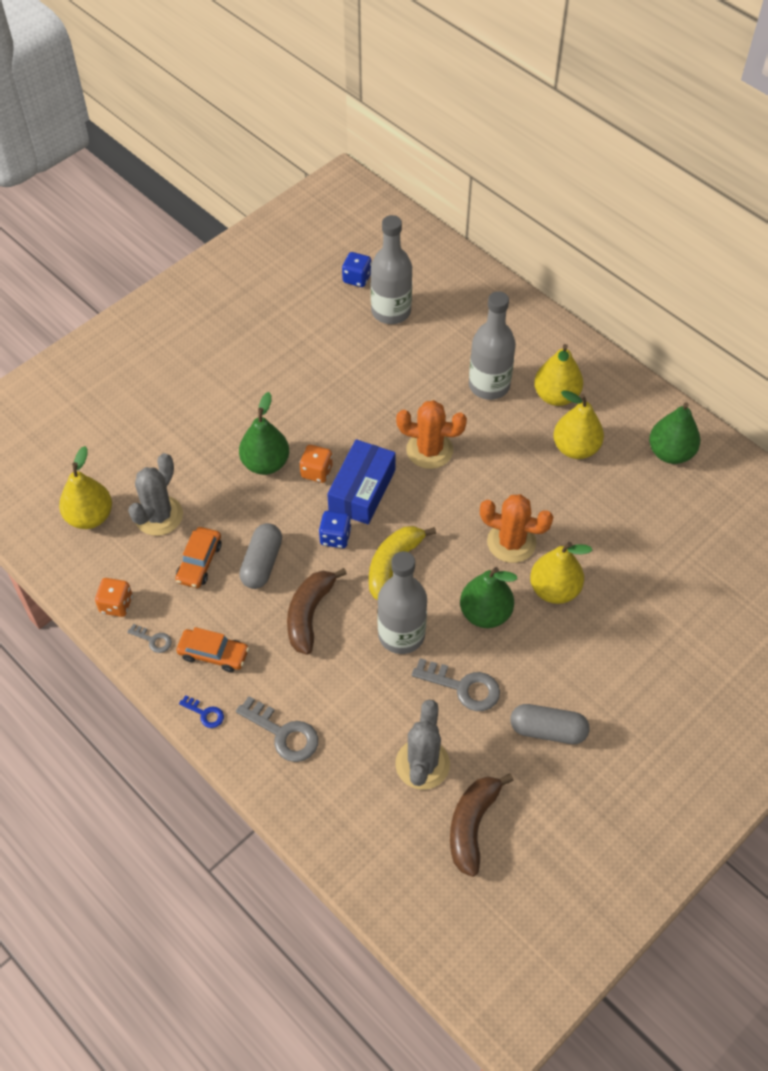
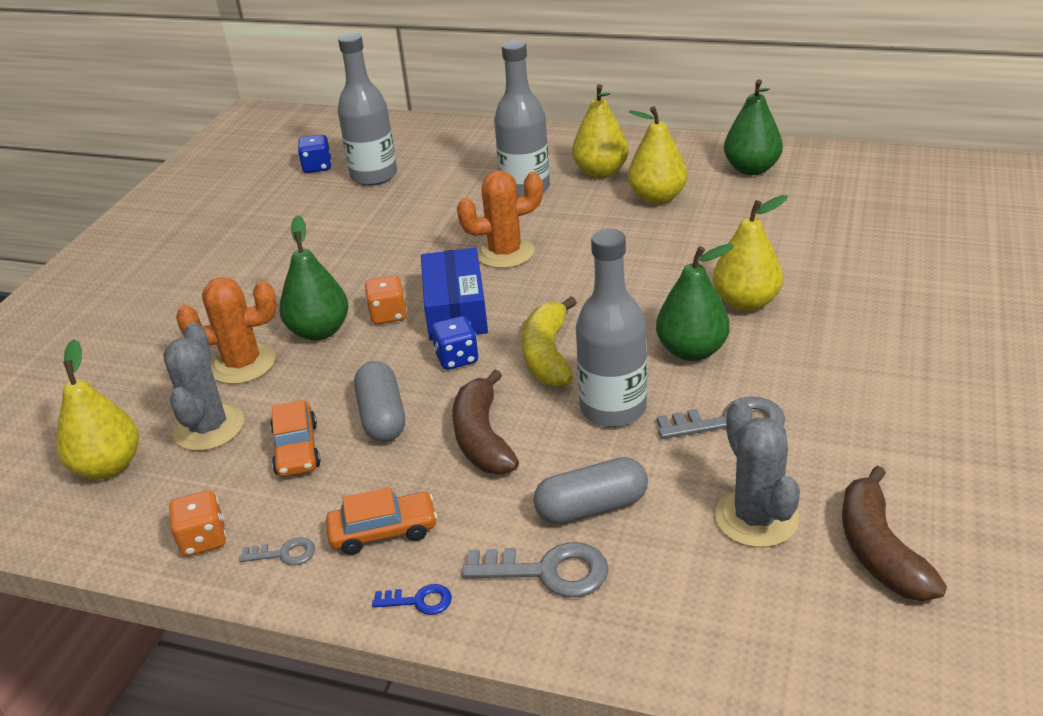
camera: 25 degrees left, 20 degrees down
(511, 542) = (662, 286): orange cactus -> orange cactus (242, 364)
(548, 730) = (866, 418): grey capsule -> grey capsule (591, 507)

